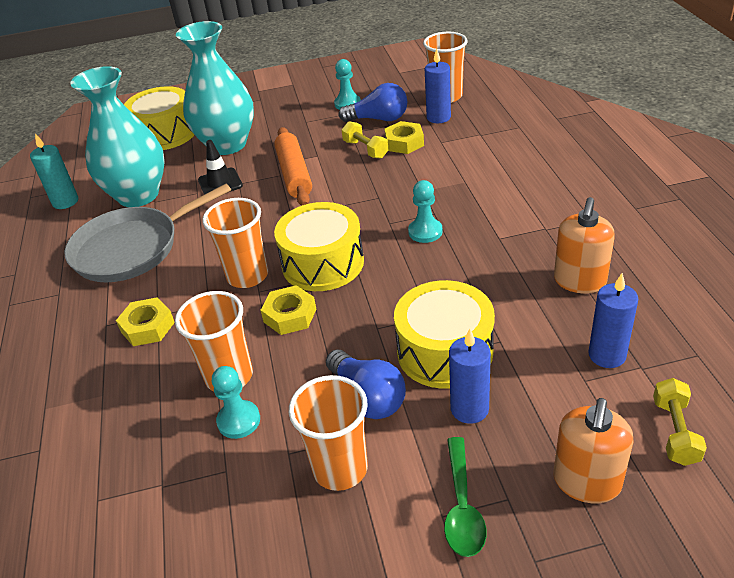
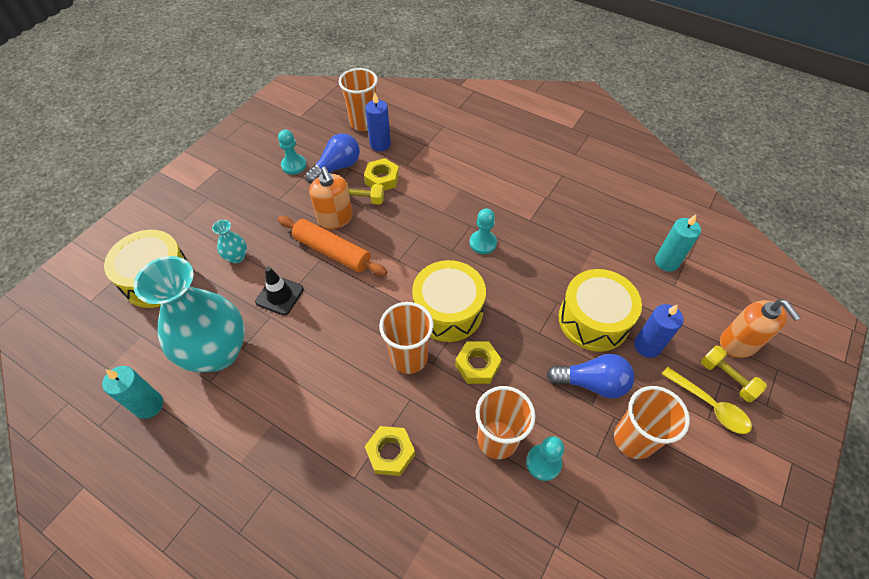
camera: 50 degrees left, 15 degrees up
(132, 249) = (283, 402): grey pan -> none
(227, 144) = (237, 257): turquoise vase -> turquoise vase, size x0.41
(462, 507) = (710, 406): green spoon -> yellow spoon
(579, 281) = (603, 223): orange soap dispenser -> orange soap dispenser (335, 219)
(607, 355) = (666, 262): blue candle -> turquoise candle
(675, 431) = (738, 285): yellow dumbbell -> yellow dumbbell (727, 378)

